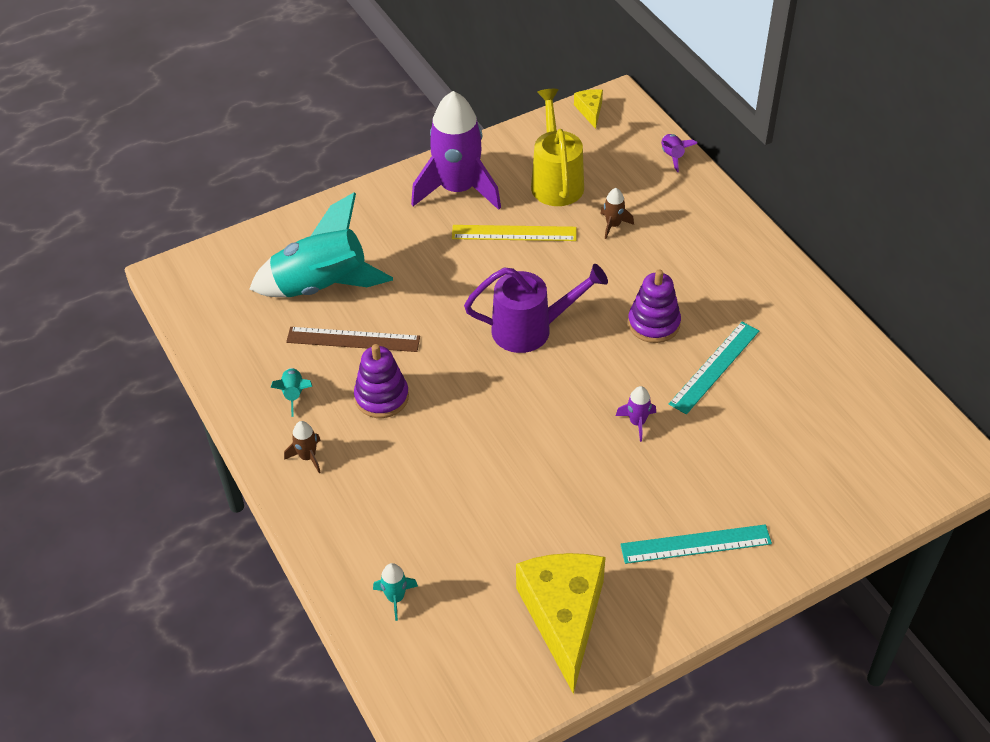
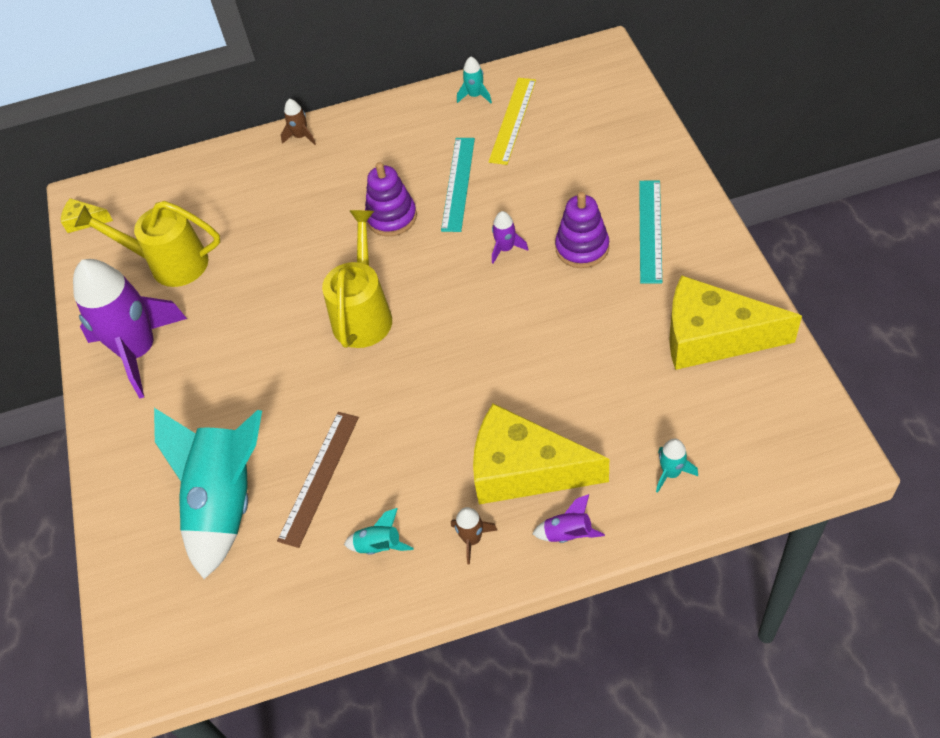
camera: 70 degrees left, 5 degrees up
(381, 397) = (410, 458): purple stacking toy -> purple stacking toy (582, 248)
(381, 482) = (524, 470): none -> yellow cheese
(514, 233) = (227, 309): yellow ruler -> yellow ruler (513, 120)
(531, 329) = (364, 314): purple watering can -> yellow watering can
(613, 225) = (253, 227): brown rocket -> brown rocket (301, 136)
(672, 156) = (183, 168): purple rocket -> purple rocket (568, 534)
(714, 367) = (458, 183): turquoise ruler -> turquoise ruler turned 45 degrees clockwise
(848, 356) = (475, 95): none -> turquoise rocket

